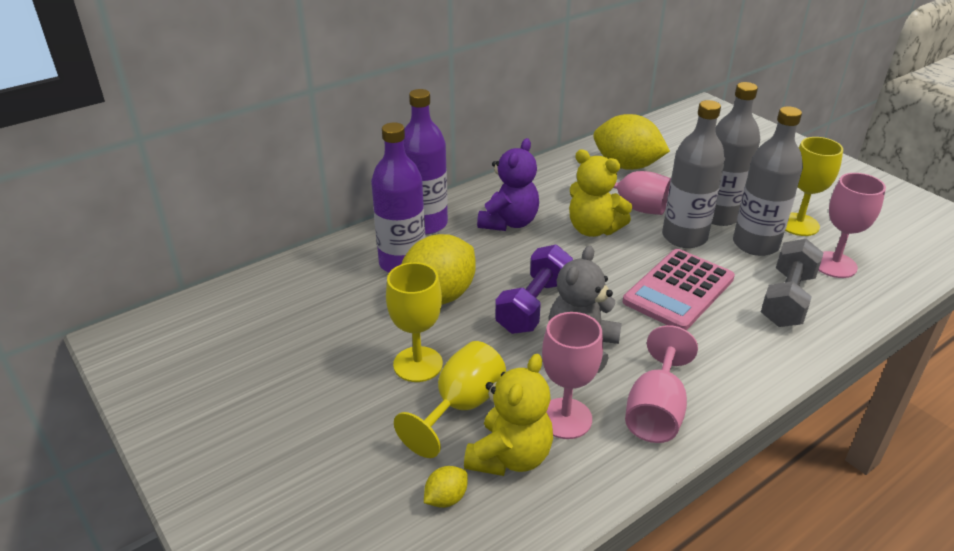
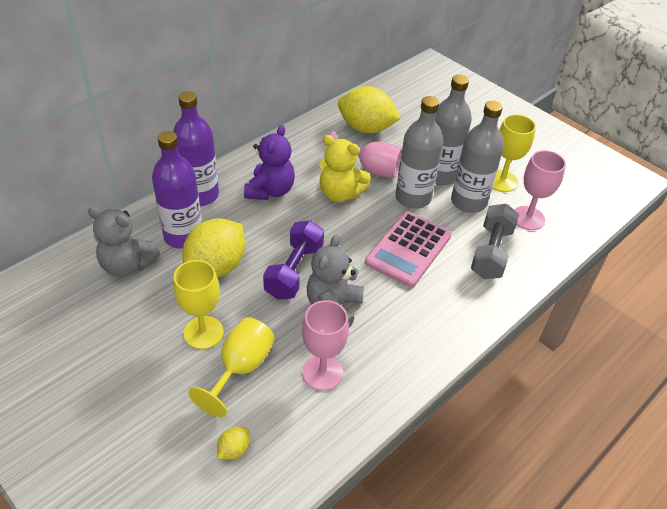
camera: 10 degrees left, 10 degrees up
(333, 289) = (127, 265): none -> grey teddy bear
(510, 456) = (281, 409): yellow teddy bear -> none
(655, 411) = (391, 360): pink goblet -> none

